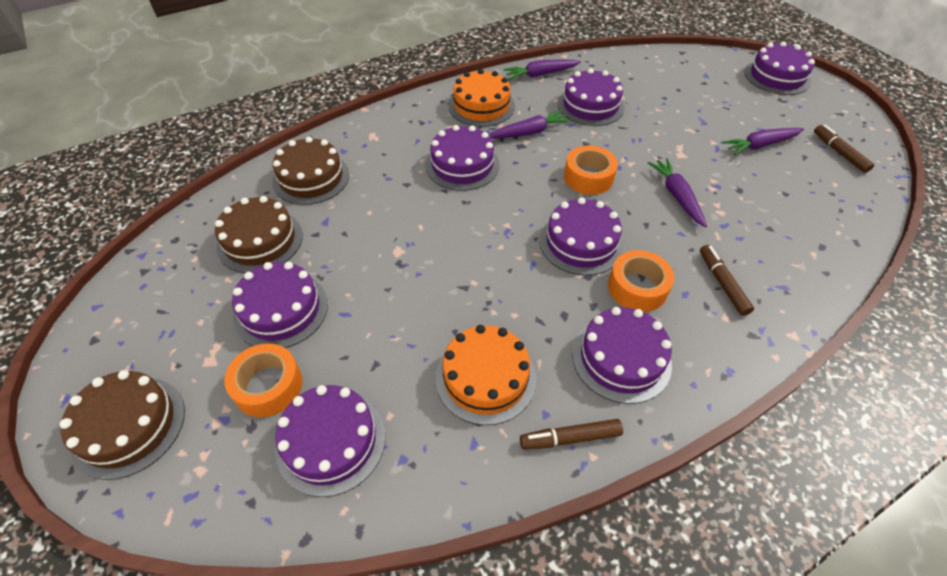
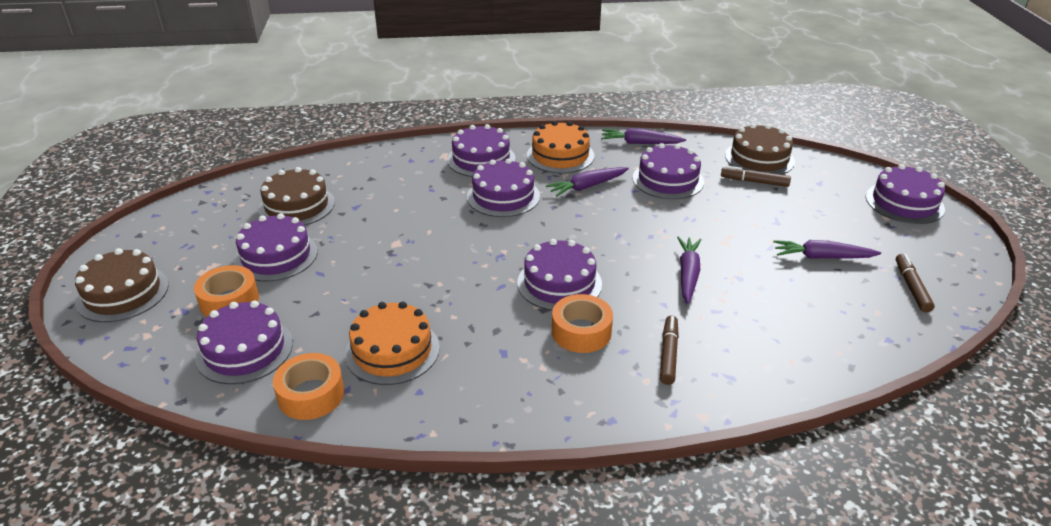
camera: 25 degrees right, 15 degrees down
(311, 178) = (369, 173): brown cake -> brown cake (759, 158)
(529, 132) = (587, 187): purple carrot -> purple carrot turned 150 degrees clockwise
(571, 438) = (425, 414): brown marker -> brown marker (754, 182)
(588, 177) = (612, 236): orange tape -> orange tape (311, 395)
(621, 358) = (518, 377): purple cake -> purple cake (481, 159)

